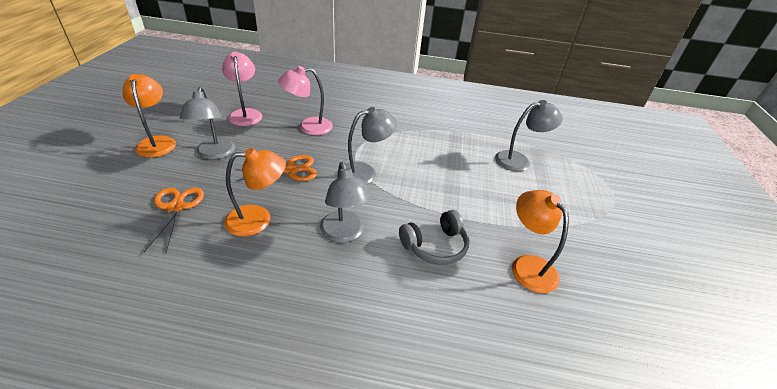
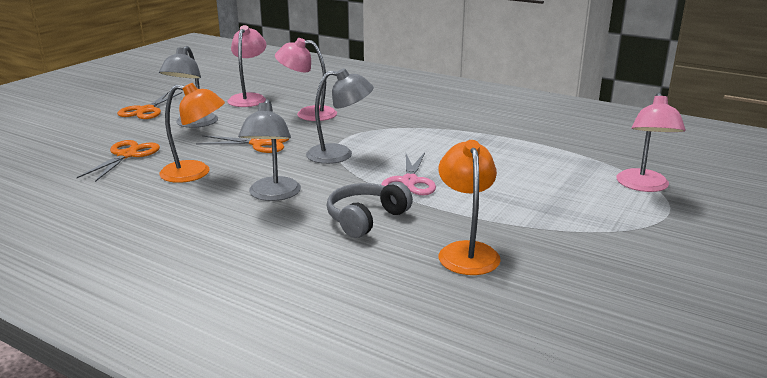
camera: 25 degrees right, 15 degrees down
(157, 142) = (146, 110): orange lamp -> orange scissors
(435, 246) = (366, 219): grey headphones -> grey headphones turned 135 degrees clockwise
(437, 194) = (409, 182): none -> pink scissors
(519, 160) = (553, 168): grey lamp -> none
(582, 169) = (643, 186): none -> pink lamp

